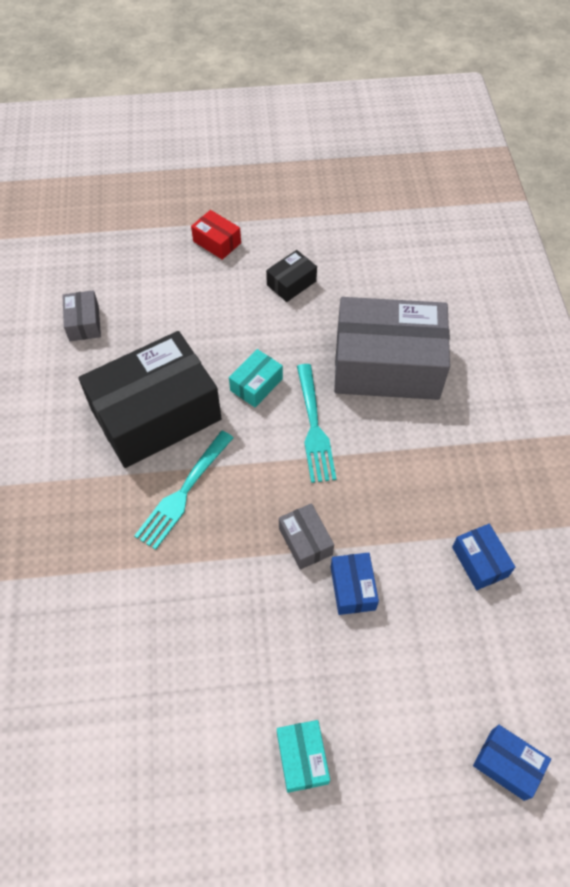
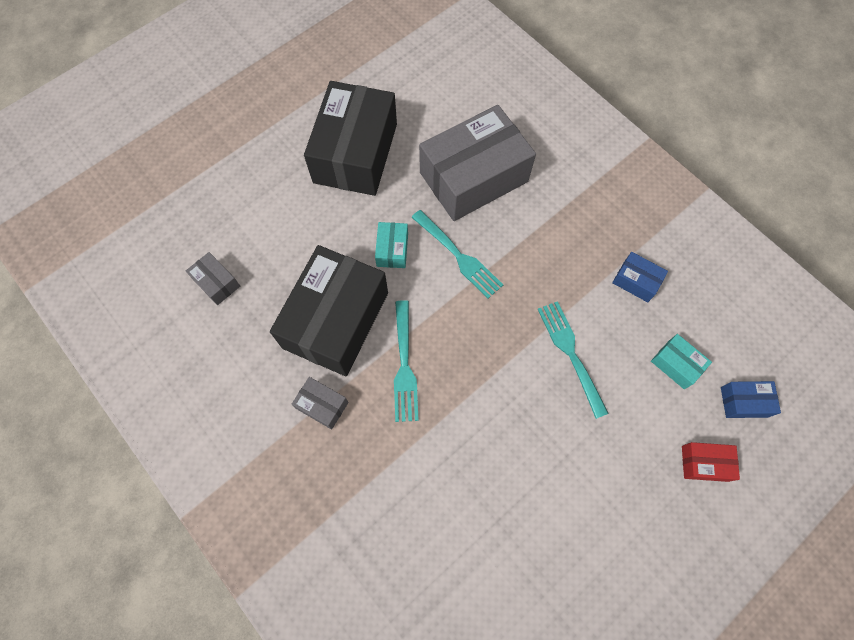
camera: 35 degrees left, 10 degrees up
(217, 242) = (270, 152): red box -> red box (704, 463)
(291, 283) = (355, 153): black box -> black box, size x2.38
(302, 758) = (625, 489): turquoise box -> turquoise box (676, 364)
(305, 541) = (516, 343): grey box -> grey box (322, 405)
(352, 588) = (571, 354): blue box -> turquoise fork

